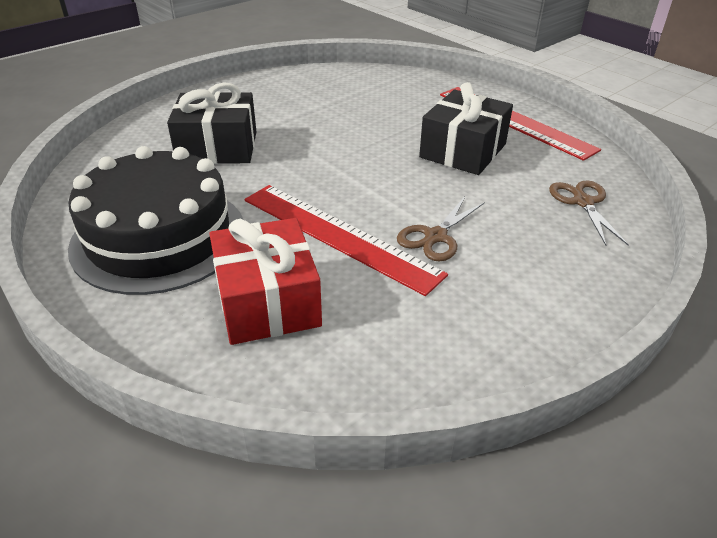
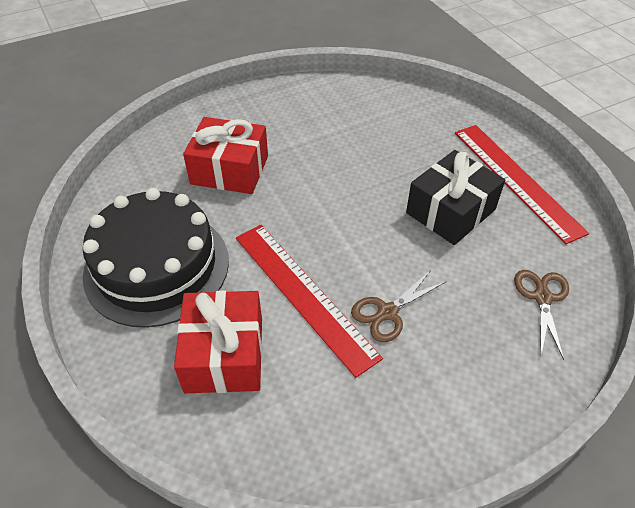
camera: 15 degrees right, 10 degrees up
(217, 147) = (230, 170): black gift -> red gift

